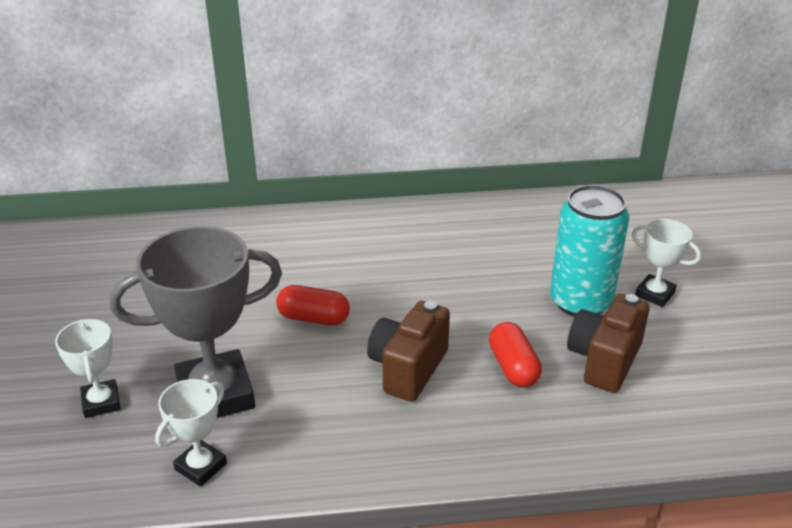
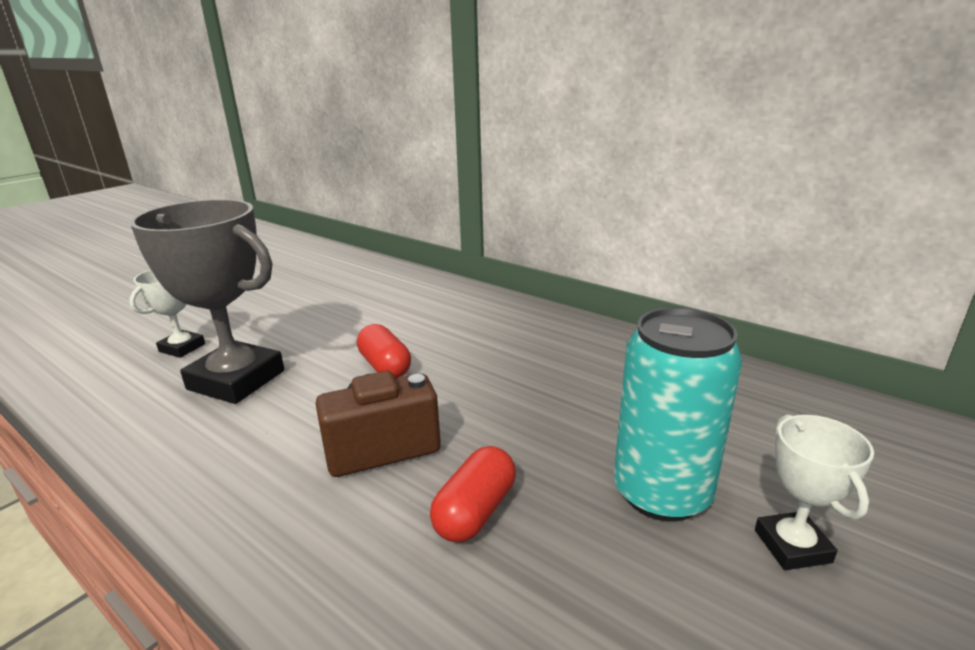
camera: 45 degrees right, 10 degrees down
(201, 466) = (136, 422): white trophy -> none
(604, 360) = (595, 581): brown camera -> none

